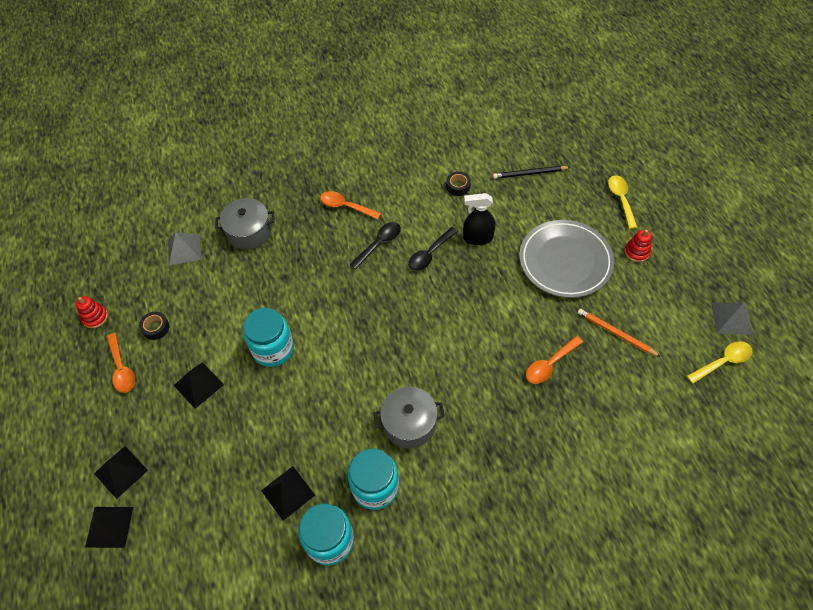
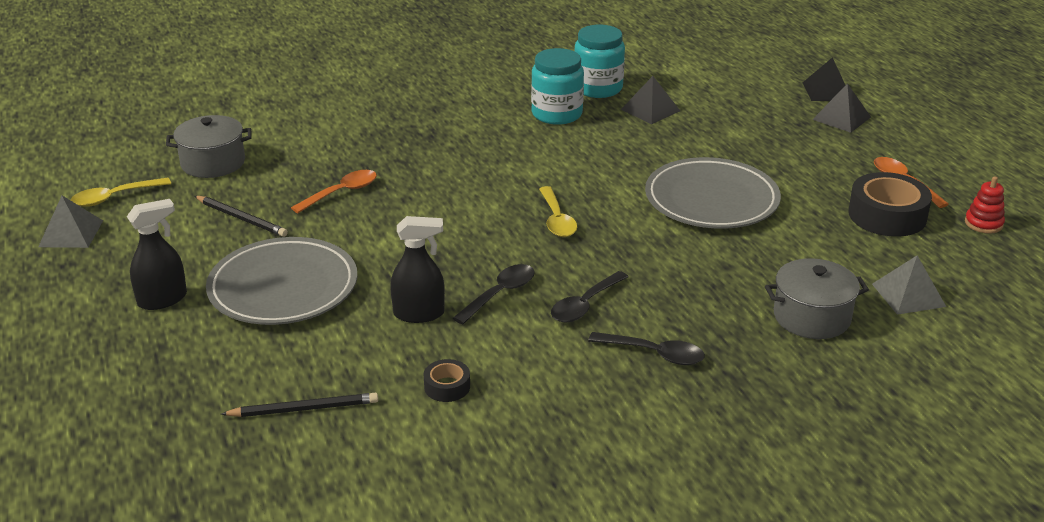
camera: 175 degrees right, 25 degrees down
(156, 328) = (887, 215): black tape -> black tape, size x2.01
(198, 385) = (793, 172): black pyramid -> none
(273, 349) = (711, 200): turquoise jar -> grey plate
(346, 206) = (654, 354): orange spoon -> black spoon
(409, 424) = (522, 150): grey pot -> grey pot (213, 163)
(615, 333) = (241, 218): orange pencil -> black pencil
(621, 199) = (148, 369): yellow spoon -> yellow spoon (556, 220)
(636, 252) = (163, 299): red stacking toy -> black spray bottle

